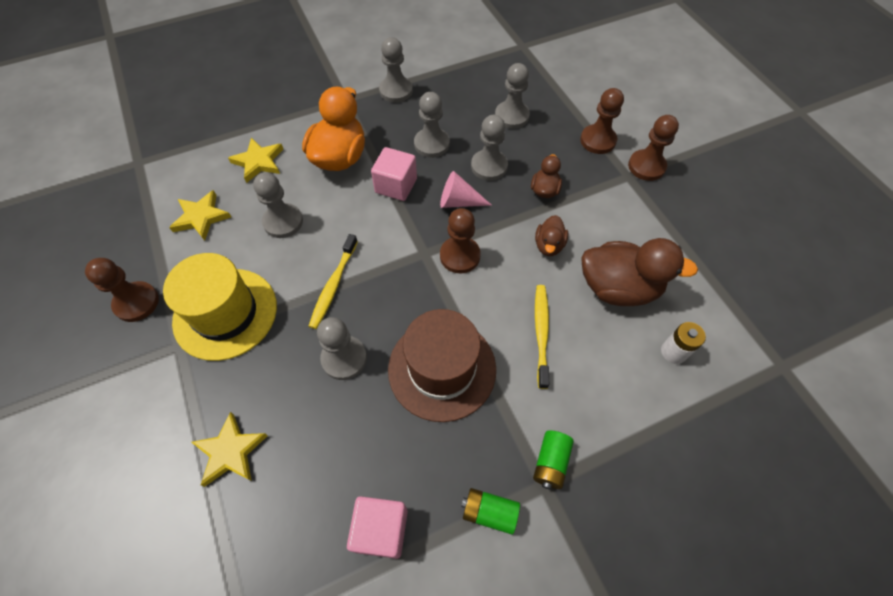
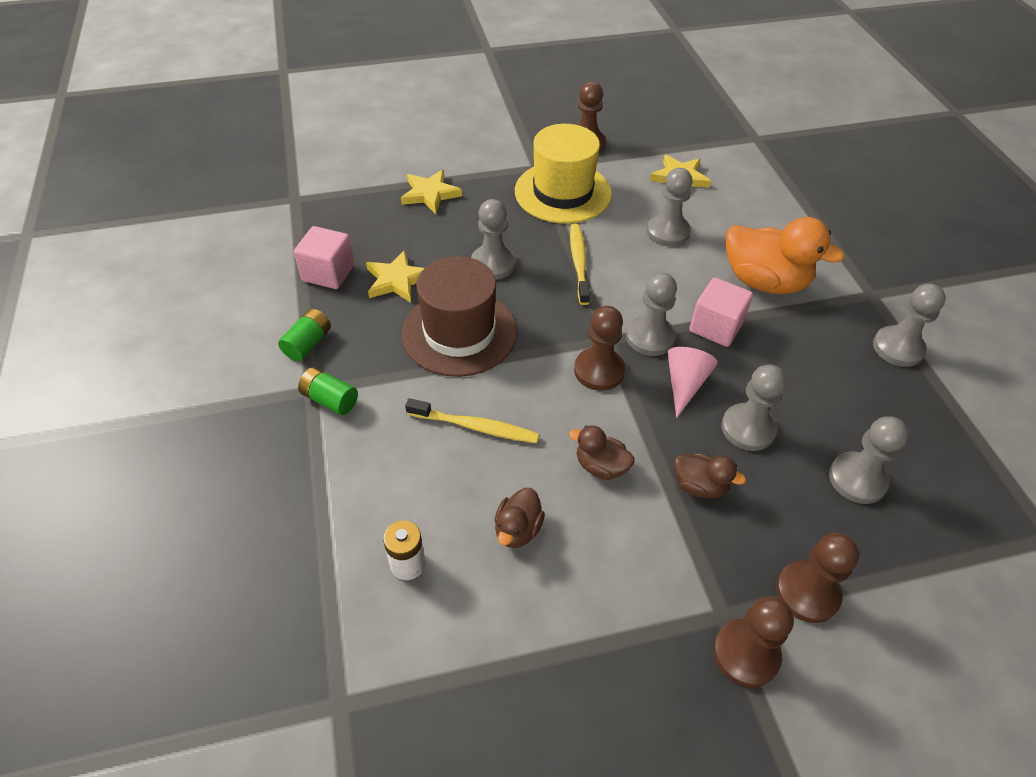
camera: 100 degrees right, 10 degrees down
(258, 162) = (756, 217): yellow star -> yellow star (397, 280)
(333, 285) = (579, 263): yellow toothbrush -> yellow toothbrush turned 60 degrees clockwise
(431, 144) = (790, 372): grey pawn -> grey pawn (650, 337)
(618, 288) = (518, 529): brown duck -> brown duck, size x0.51

